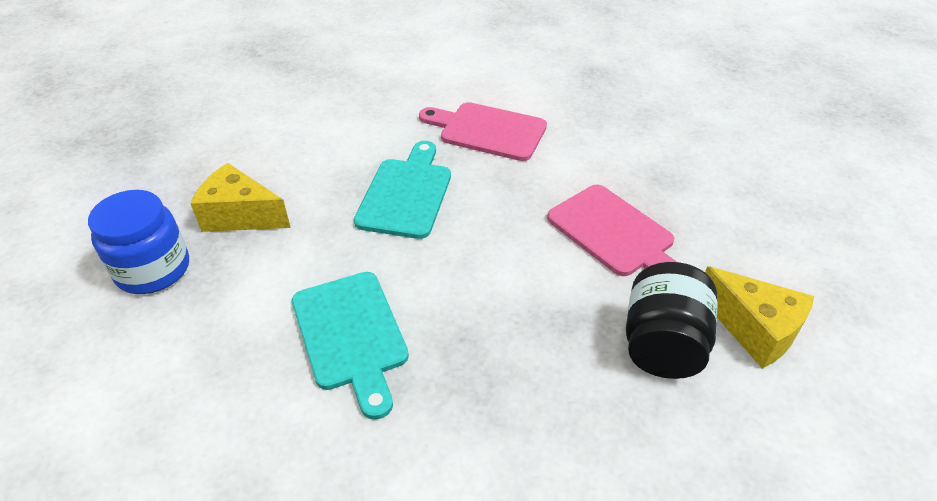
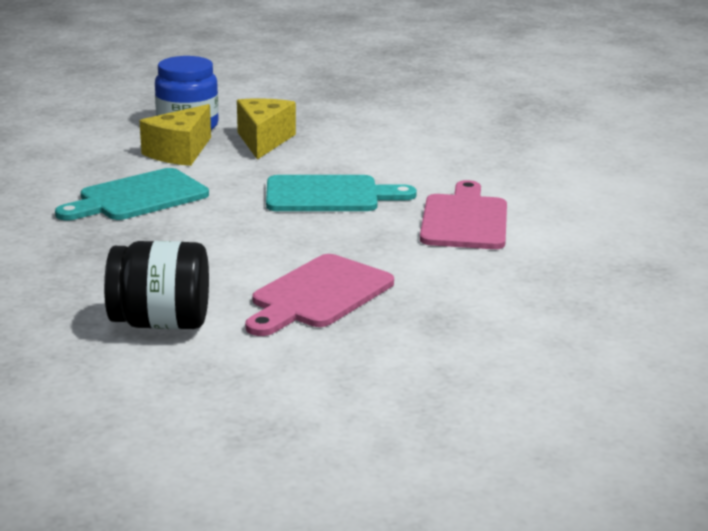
camera: 75 degrees right, 20 degrees down
(754, 329) = (196, 371): yellow cheese -> yellow cheese (180, 152)

